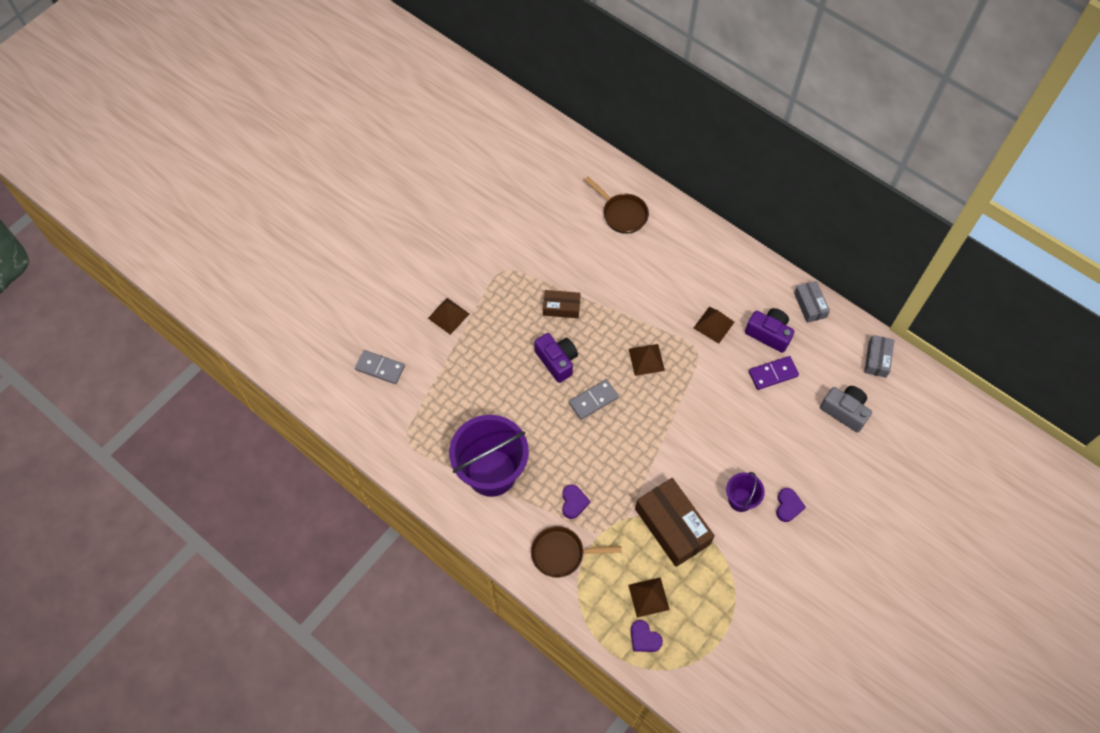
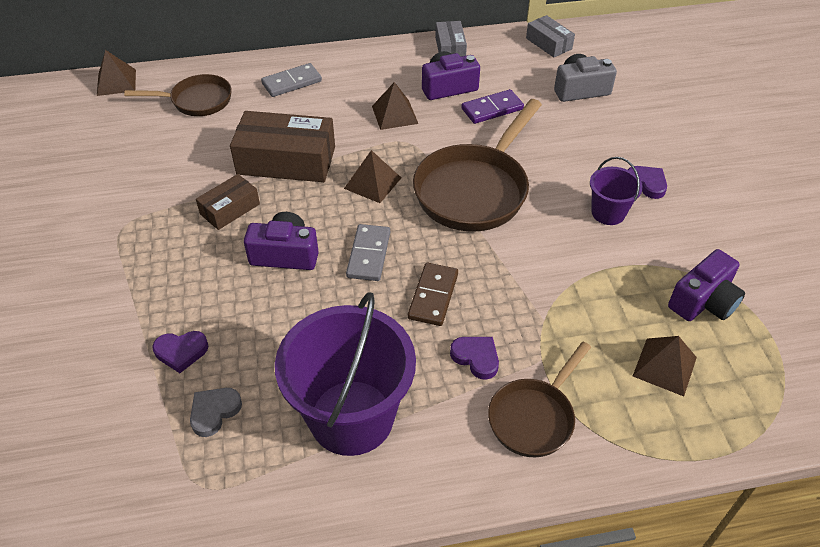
camera: 50 degrees left, 15 degrees down
(380, 368) = (65, 443): grey domino -> grey domino (292, 82)
(444, 412) = (214, 412): none -> grey heart
(448, 316) = (101, 316): brown pyramid -> brown pyramid (116, 82)
(594, 453) = (433, 296): none -> brown domino
(644, 638) = (718, 407): purple heart -> purple heart (181, 352)
(672, 526) = (590, 286): brown box -> brown box (286, 160)
(691, 416) = (475, 190): none -> brown pan
(715, 592) = (703, 301): none -> purple camera
(773, 374) = (492, 109): purple domino -> purple domino turned 45 degrees clockwise
(810, 305) = (450, 48): grey box -> grey box turned 60 degrees clockwise

